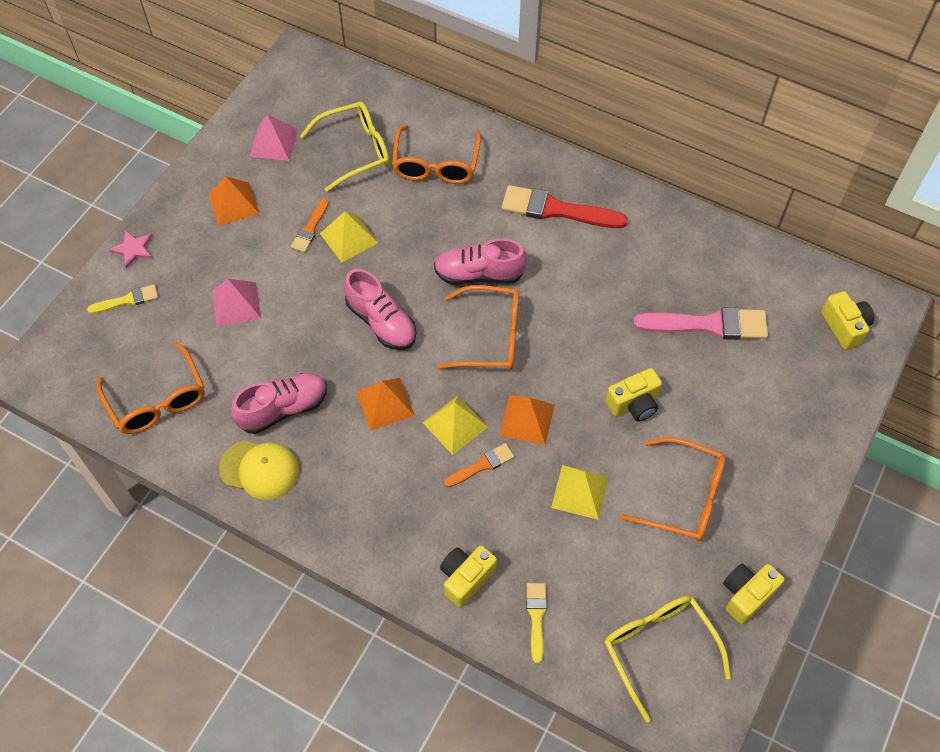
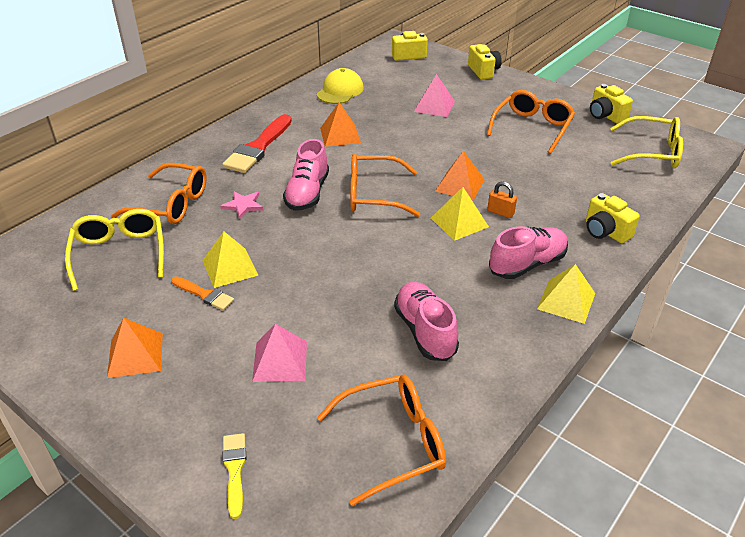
camera: 80 degrees left, 20 degrees down
(133, 249) = (154, 461): pink star -> pink star (243, 205)
(259, 469) = (495, 354): yellow cap -> yellow cap (340, 91)
(273, 143) = (66, 314): pink pyramid -> pink pyramid (434, 106)
(381, 322) = (339, 255): pink shoe -> pink shoe (527, 264)
(385, 403) = (431, 261): orange pyramid -> orange pyramid (340, 135)
(482, 465) = (500, 212): orange brush -> orange padlock
(489, 336) = (374, 195): orange glasses -> orange glasses turned 105 degrees counterclockwise
(536, 617) = (635, 201): yellow brush -> none
(580, 491) = (526, 168): yellow pyramid -> yellow pyramid (566, 301)
(634, 404) = (453, 136): yellow camera -> yellow camera (483, 71)
(659, 650) = (651, 152): yellow glasses -> yellow glasses turned 150 degrees counterclockwise
(708, 325) = (392, 99): pink brush -> none

